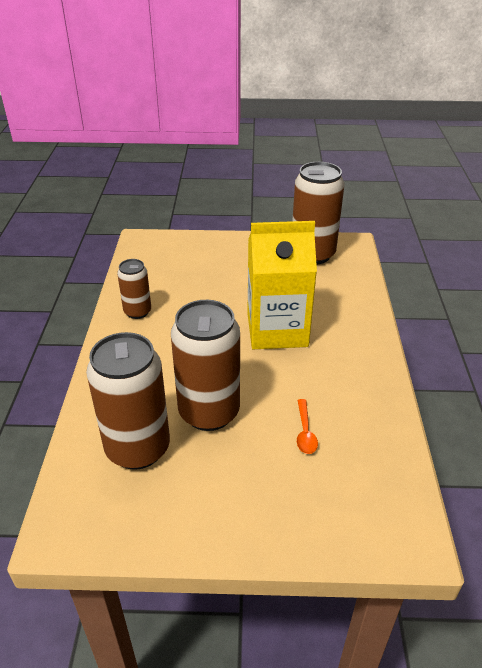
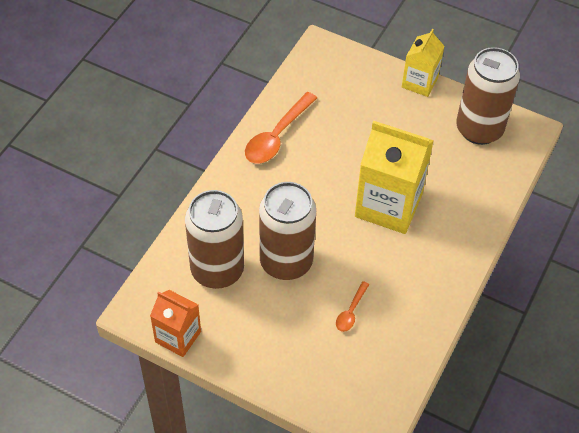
camera: 25 degrees right, 15 degrees up
(126, 540) = (178, 337): none -> orange carton
(137, 312) = (277, 136): brown can -> orange spoon
(241, 239) = (419, 82): none -> yellow carton

